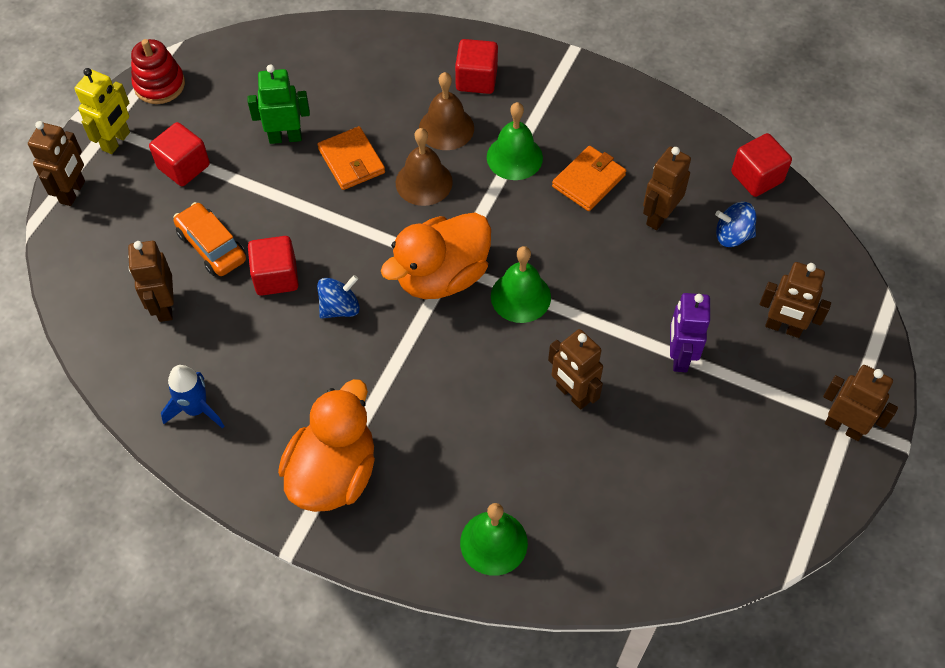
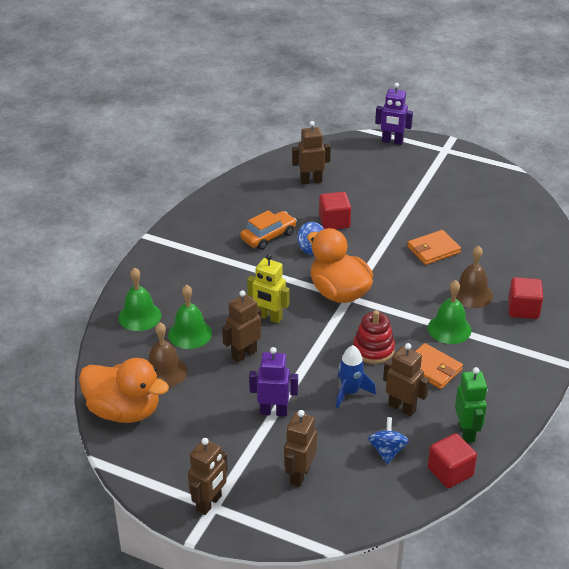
camera: 90 degrees right, 20 degrees down
(73, 192) = (392, 141): brown robot -> purple robot
(116, 141) = (434, 153): yellow robot -> yellow robot (269, 317)
(159, 85) = (485, 166): red stacking toy -> red stacking toy (373, 349)
(184, 167) = (418, 180): red cube -> none
(196, 409) = (240, 197): blue rocket -> blue rocket (350, 392)
(212, 246) = (356, 195): orange car -> orange car (268, 236)
(285, 137) = (449, 220): green robot -> green robot (467, 432)
(333, 473) = (193, 250): orange duck -> orange duck (124, 411)
(424, 182) = (419, 283): brown bell -> brown bell (164, 372)
(520, 296) = (323, 330): green bell -> green bell (190, 333)

